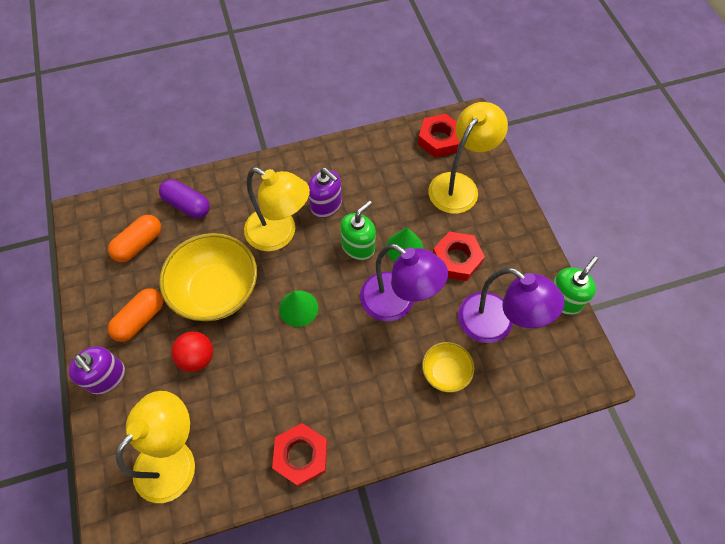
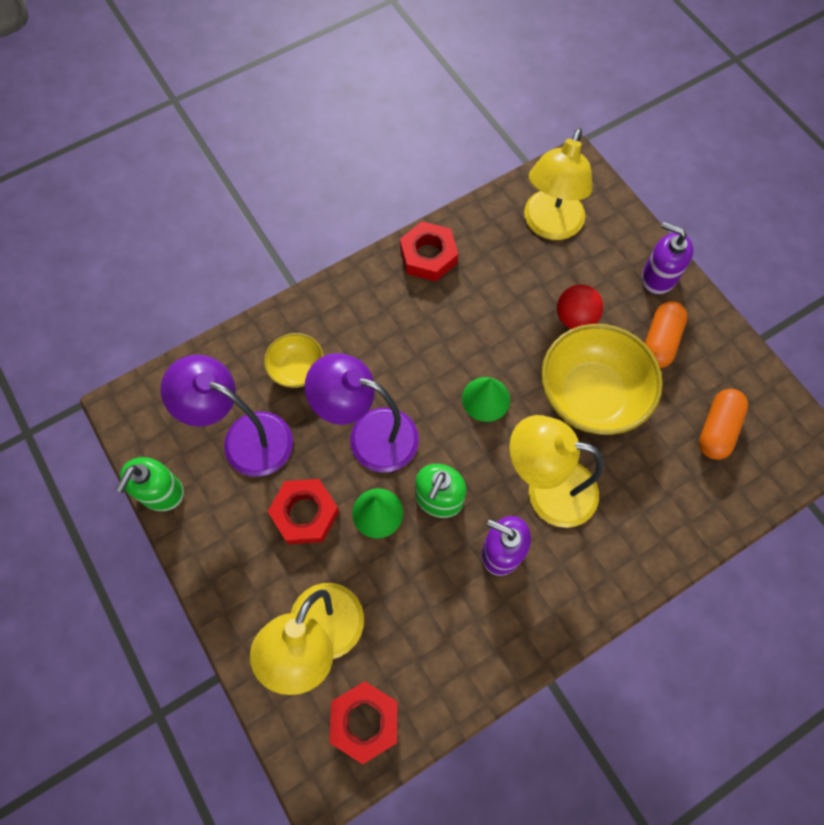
camera: 165 degrees right, 5 degrees up
(187, 205) = (688, 500): purple capsule -> none

